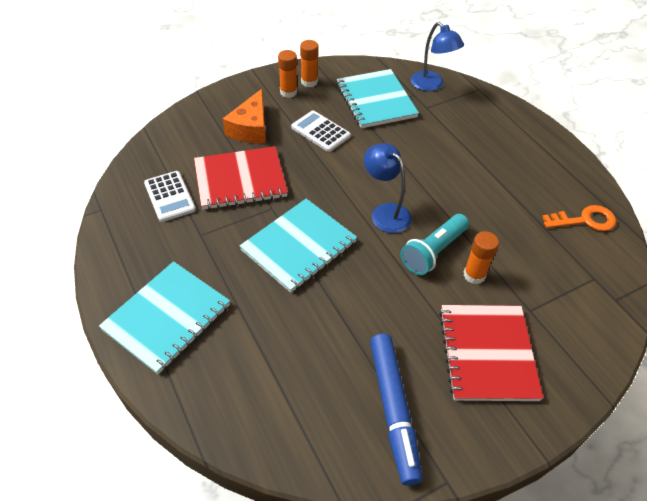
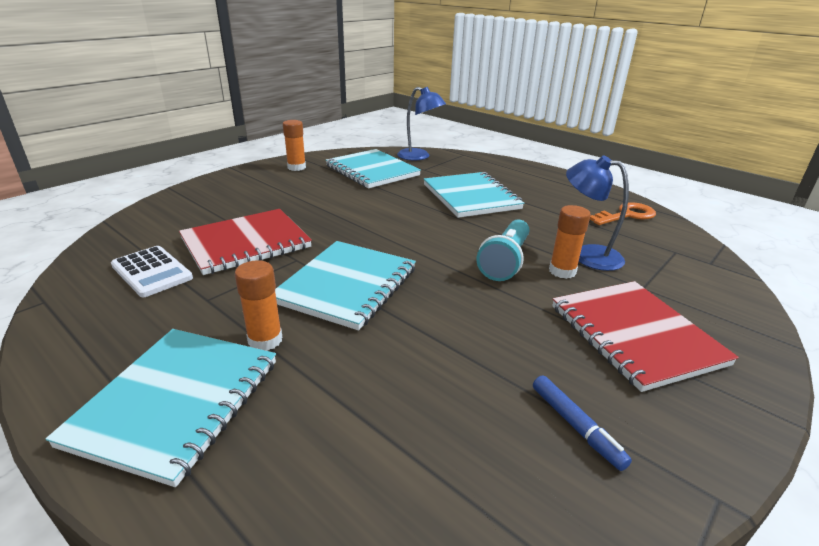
camera: 20 degrees left, 20 degrees down
(251, 128) = (244, 204): orange cheese -> none
(288, 92) = (277, 176): orange glue stick -> orange glue stick (265, 340)
(320, 132) = (326, 196): white calculator -> none
(385, 212) = (432, 241): blue lamp -> blue lamp (587, 255)
(393, 409) = (576, 426): blue marker -> blue marker, size x0.51
(449, 160) = (470, 197): none -> turquoise notebook

